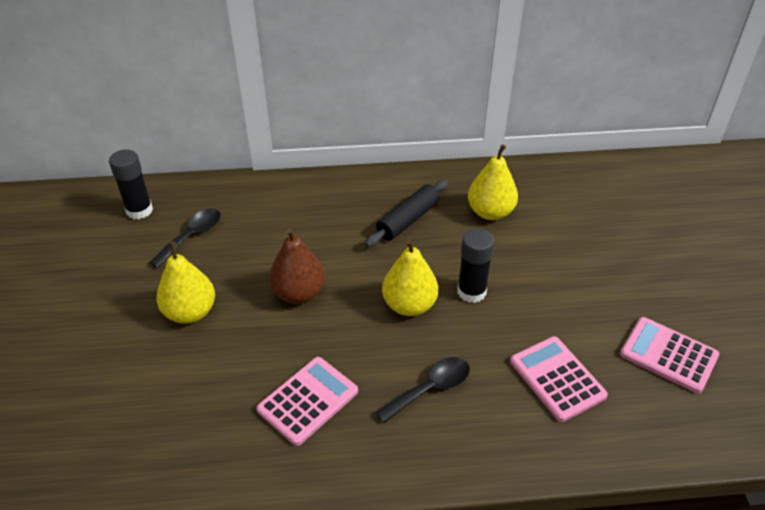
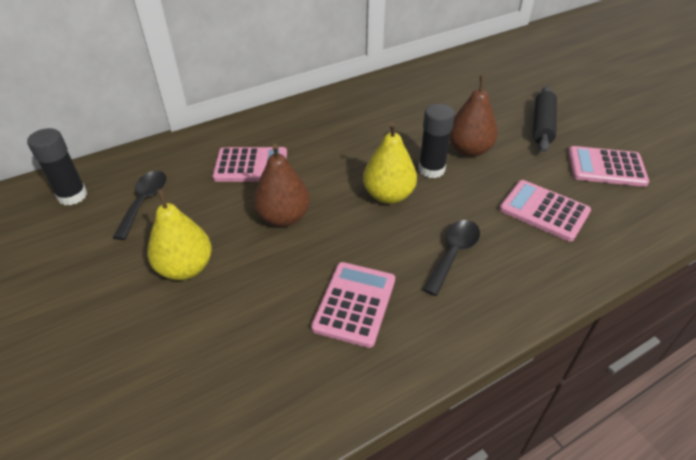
camera: 25 degrees left, 0 degrees up
(302, 229) = (251, 165): none -> pink calculator
(408, 220) = (341, 132): black rolling pin -> black rolling pin (542, 125)
(490, 212) = (403, 109): yellow pear -> none
(527, 283) = (469, 150): none -> brown pear

